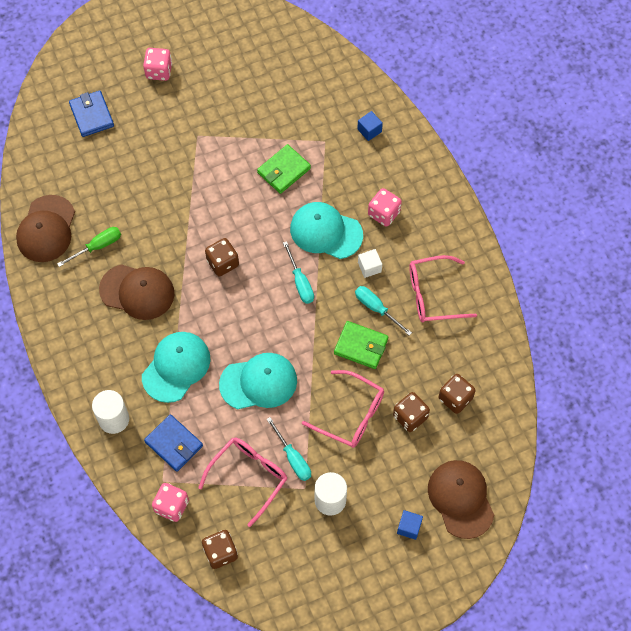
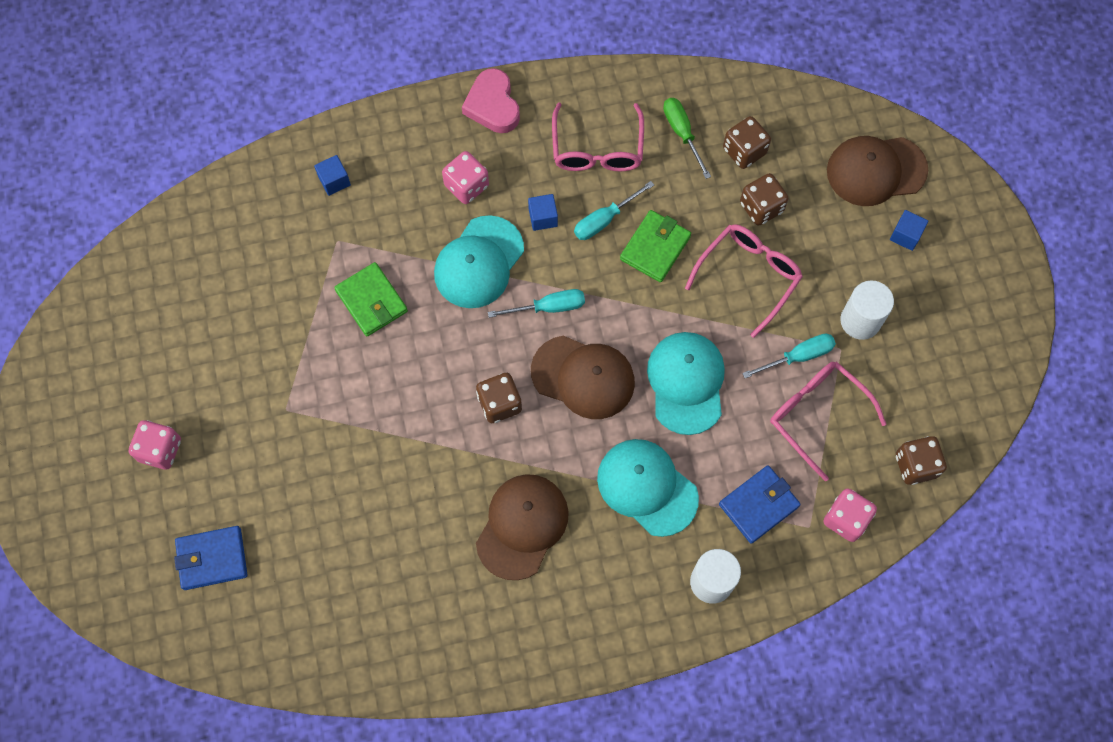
camera: 80 degrees left, 5 degrees up
(46, 229) = (393, 647): brown cap -> brown cap (583, 377)
(97, 246) = (438, 575): green screwdriver -> green screwdriver (682, 133)
(369, 267) = (543, 217): white cube -> blue cube
(452, 219) = (493, 105): none -> pink heart

